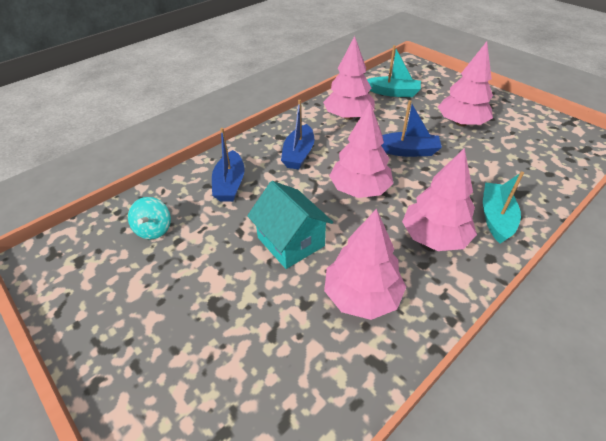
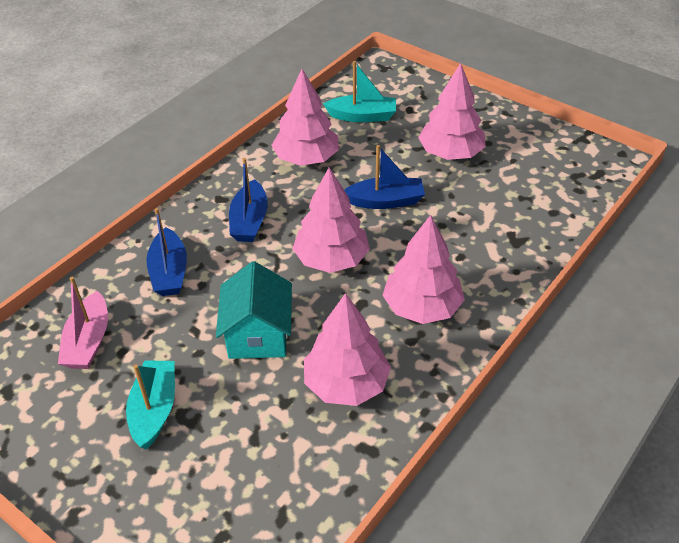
camera: 10 degrees left, 0 degrees up
(154, 229) = (88, 342): turquoise spinning top -> pink boat
(291, 242) = (258, 335): turquoise house -> turquoise house turned 45 degrees clockwise
(496, 218) = (490, 275): turquoise boat -> turquoise boat (154, 409)

